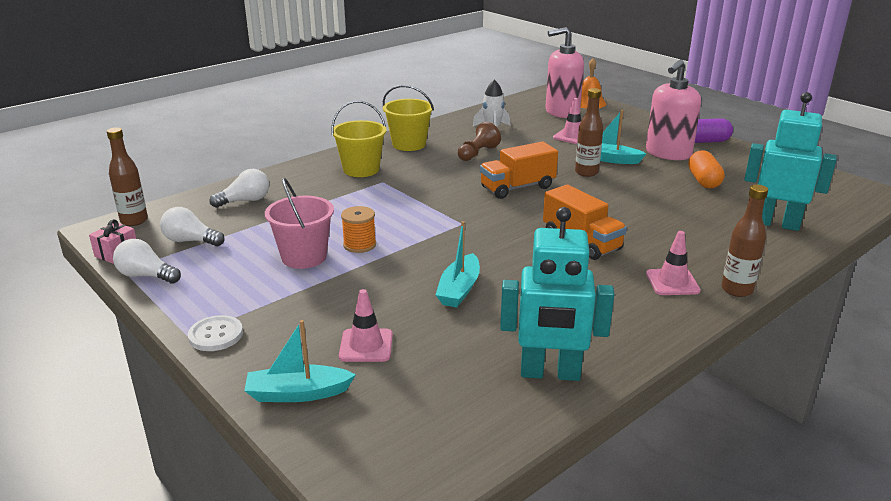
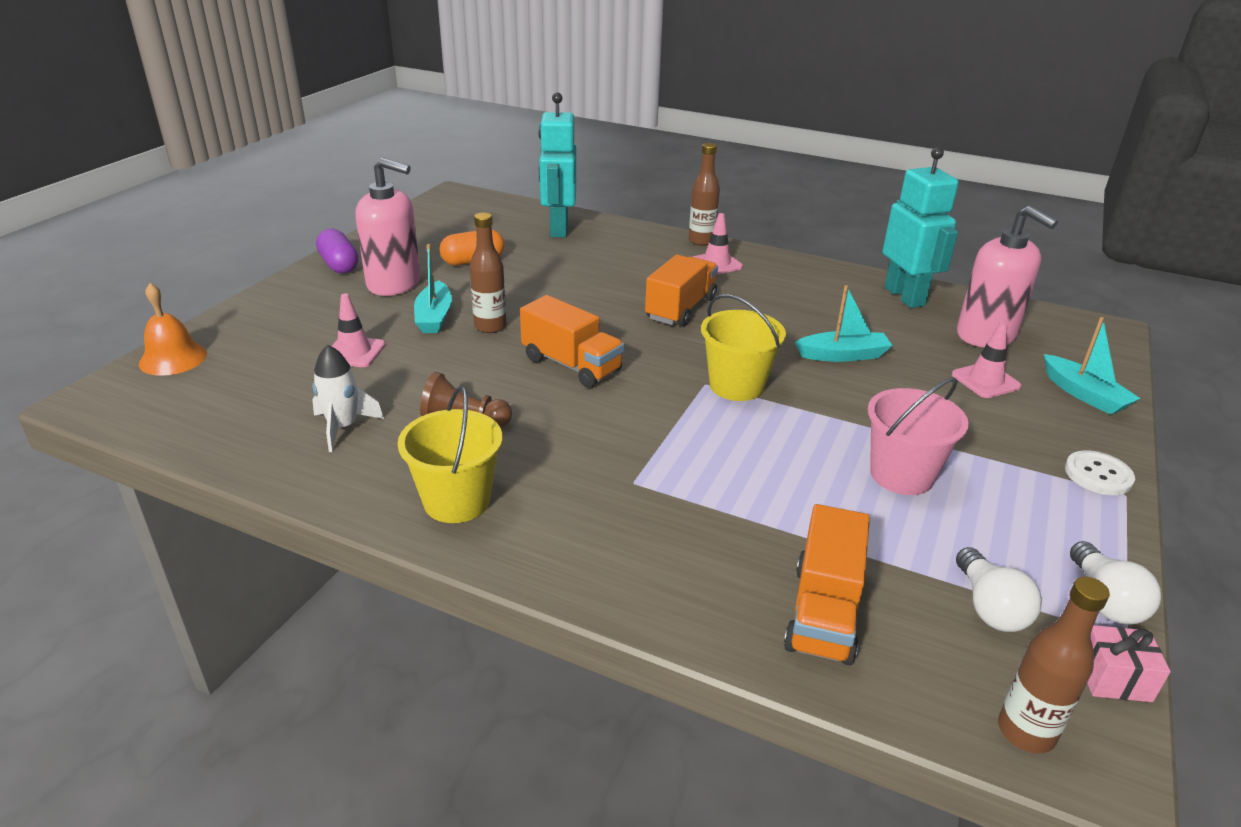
camera: 115 degrees left, 5 degrees up
(245, 201) = (823, 612): white light bulb -> orange truck
(359, 245) = (829, 442): orange spool -> none
(361, 169) = (603, 520): yellow bucket -> yellow bucket (736, 386)
(562, 112) = (230, 376): pink soap dispenser -> pink soap dispenser (986, 335)

